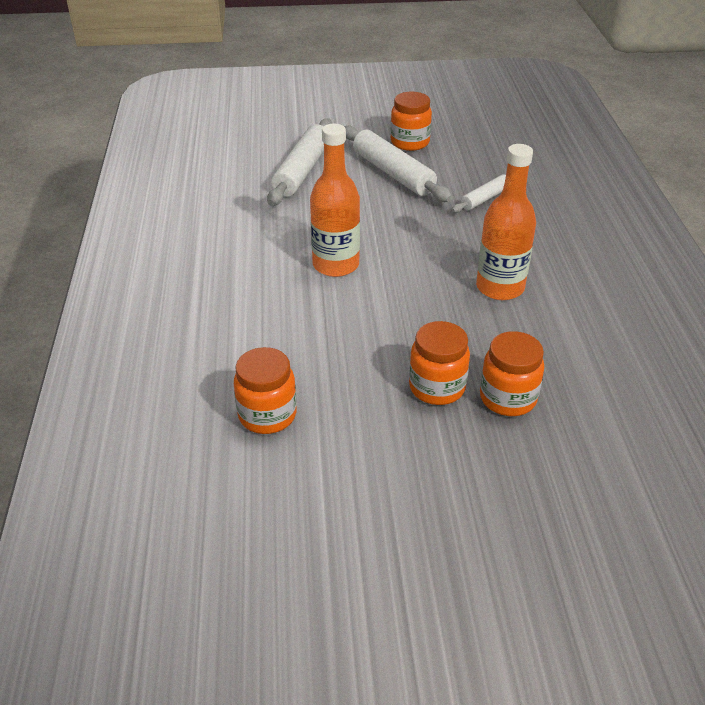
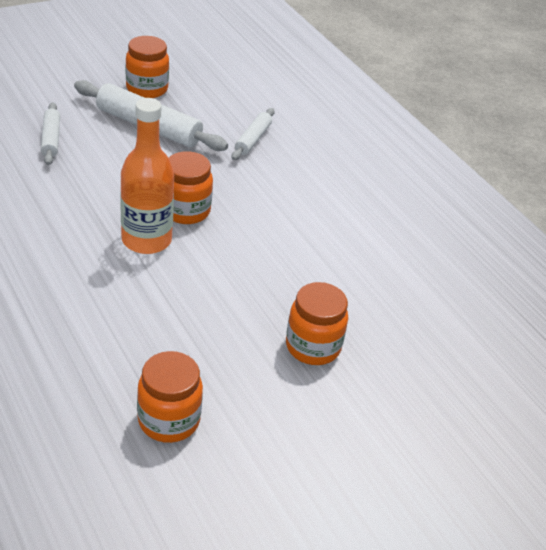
camera: 30 degrees left, 0 degrees up
(302, 171) = (51, 139): white rolling pin -> white rolling pin, size x0.56
(500, 287) = (315, 231): orange bottle -> none
(508, 398) = (379, 341): orange jar -> orange jar (186, 211)

